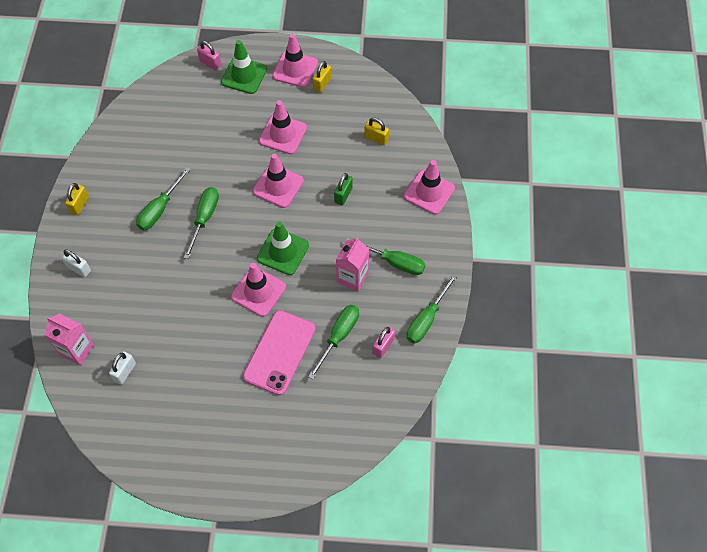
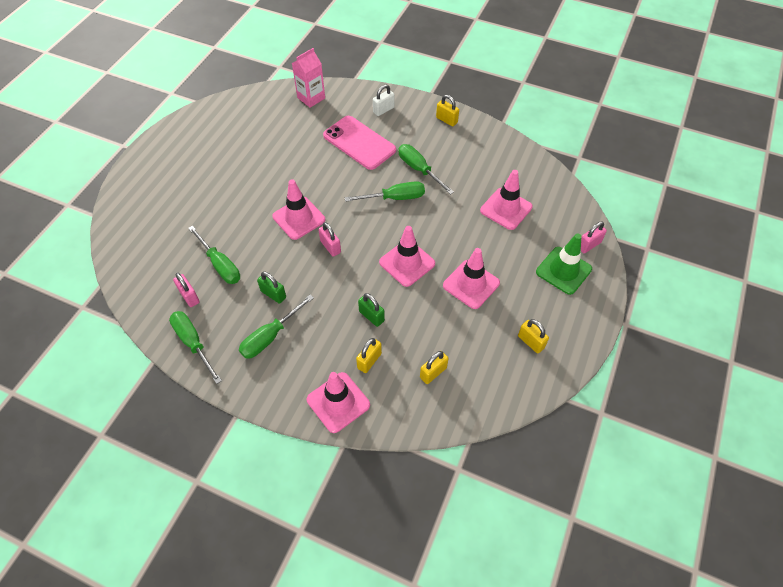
camera: 110 degrees right, 5 degrees down
(125, 372) = (276, 120): white padlock -> none
(204, 218) = (395, 198): green screwdriver -> green screwdriver turned 45 degrees counterclockwise
(279, 352) = (232, 218): pink phone -> pink phone (359, 143)
(283, 252) = (330, 247): green traffic cone -> pink padlock
(295, 69) = (560, 321): pink traffic cone -> pink traffic cone (506, 209)
(352, 277) = (273, 294): pink carton -> green padlock
(385, 183) = (369, 361): none -> yellow padlock

